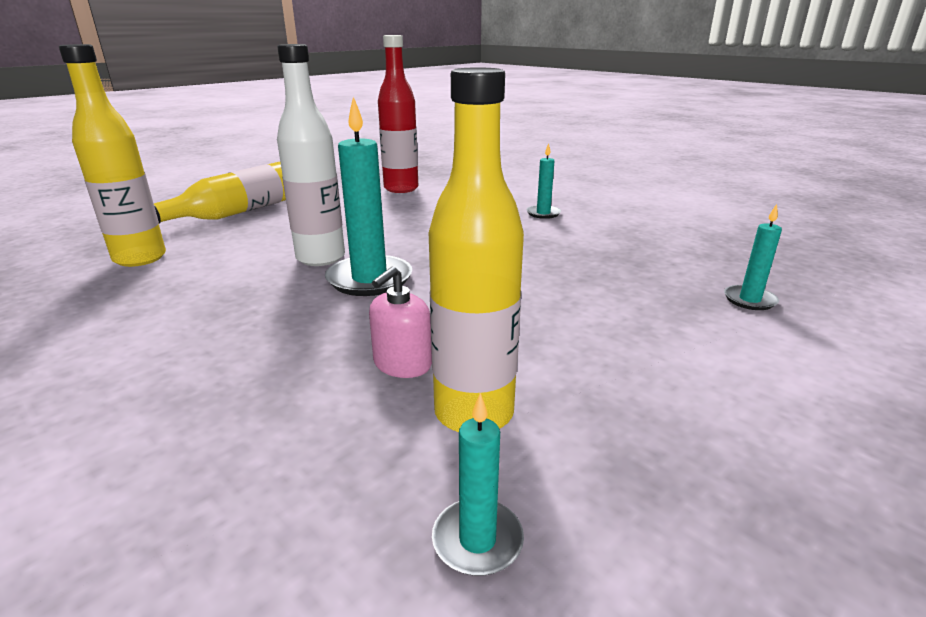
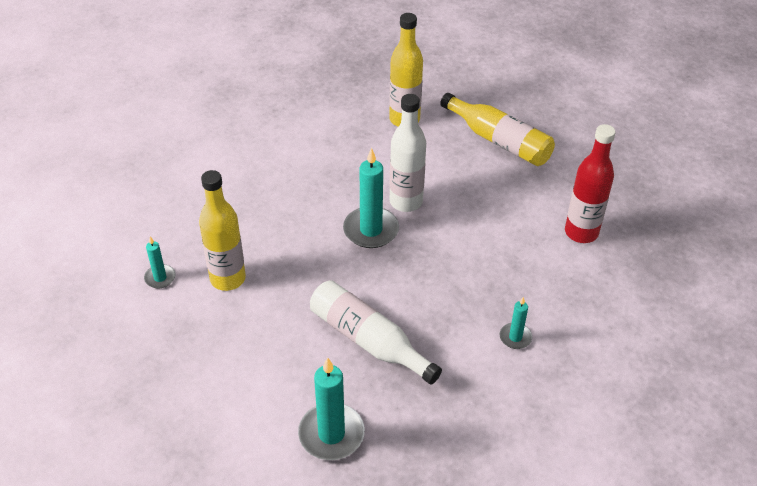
camera: 90 degrees right, 20 degrees up
(402, 364) = (270, 252): pink soap dispenser -> none
(578, 279) = (368, 340): none -> white bottle
(749, 300) = (331, 434): turquoise candle -> turquoise candle, size x1.87

